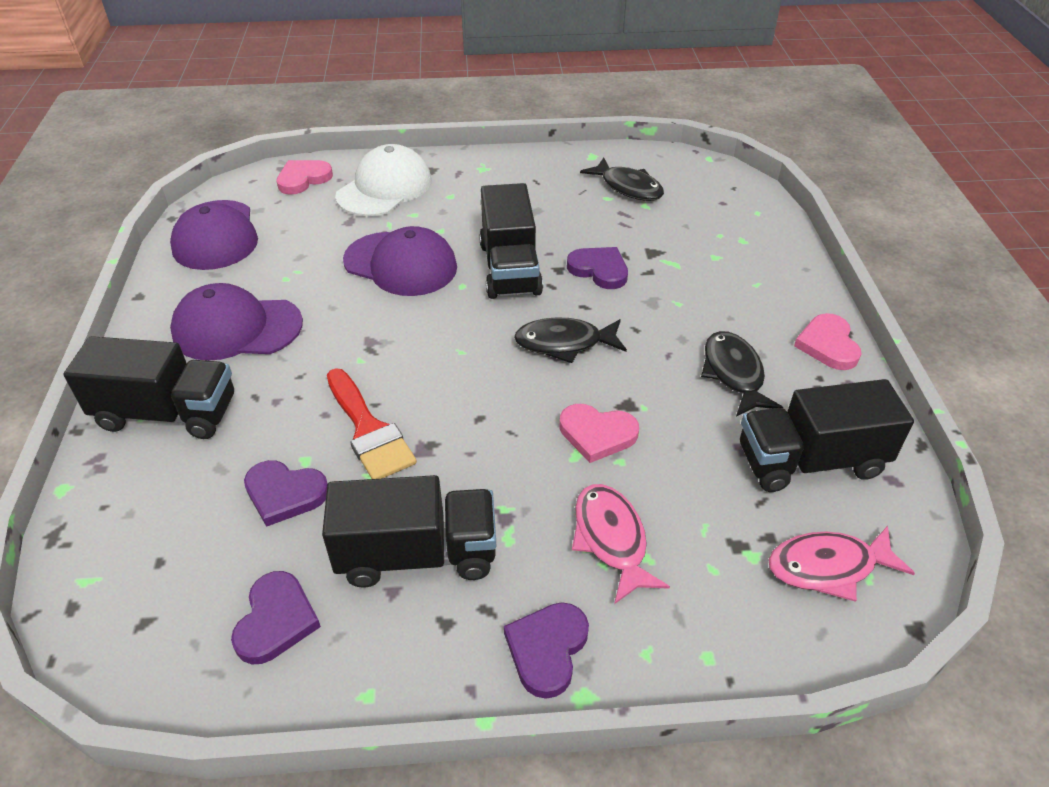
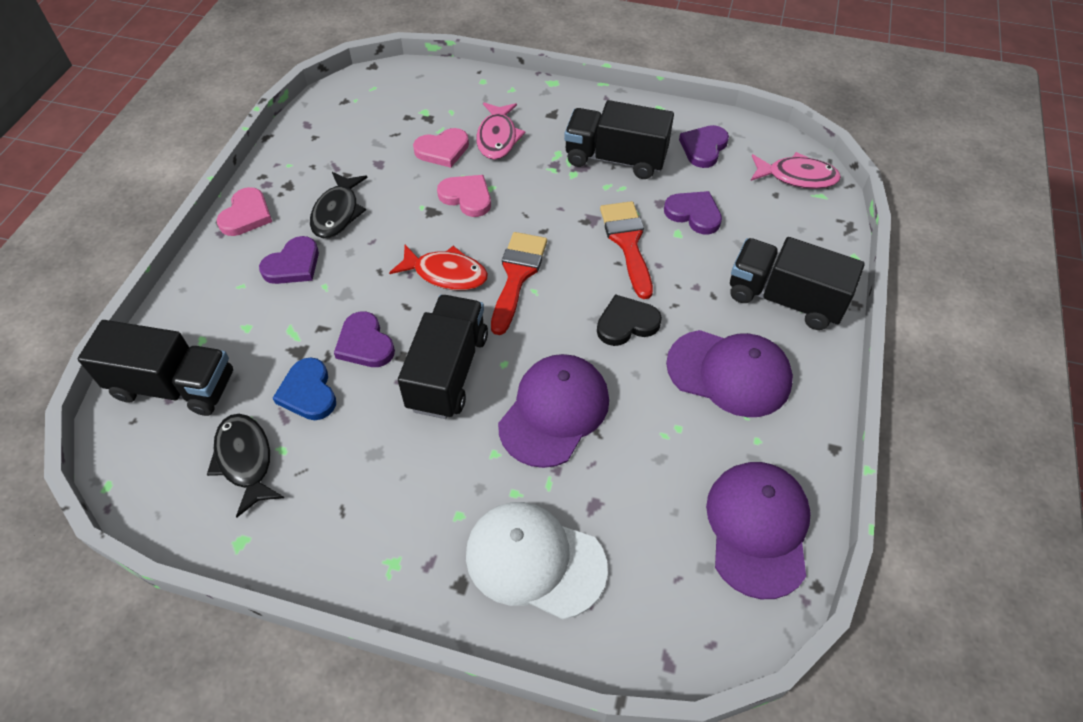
camera: 160 degrees left, 10 degrees up
(303, 179) = (639, 622): pink heart -> pink heart (442, 150)
(350, 345) = (626, 323): none -> black heart
(384, 188) = (534, 560): white cap -> white cap turned 60 degrees clockwise
(401, 264) = (554, 411): purple cap -> purple cap turned 75 degrees clockwise
(486, 361) = (517, 275): none -> red brush
(547, 649) = (561, 102): purple heart -> purple heart (293, 265)
(564, 343) = (446, 274): black fish -> red fish
(618, 230) = (308, 392): none -> blue heart
(810, 461) = (344, 146): black truck -> black truck (174, 386)
(828, 567) = (389, 97): pink fish -> pink fish (797, 177)

